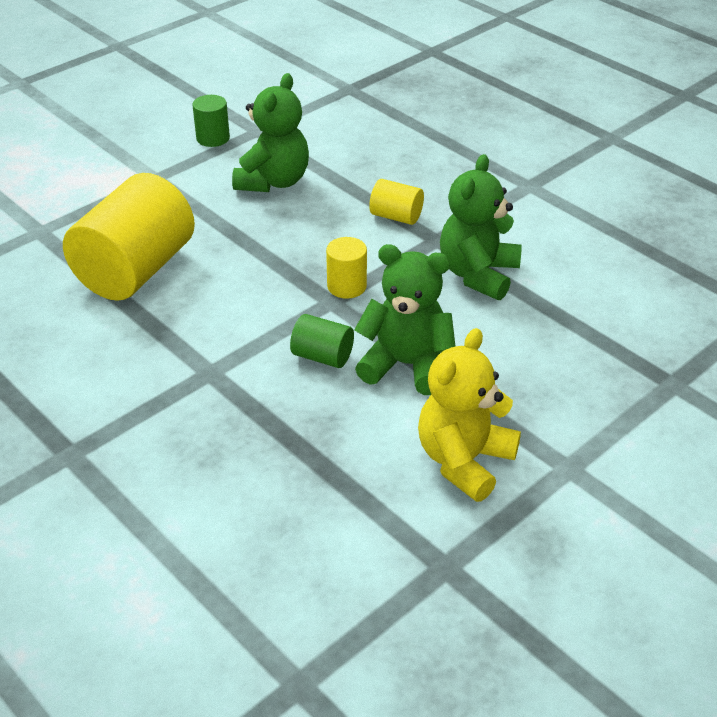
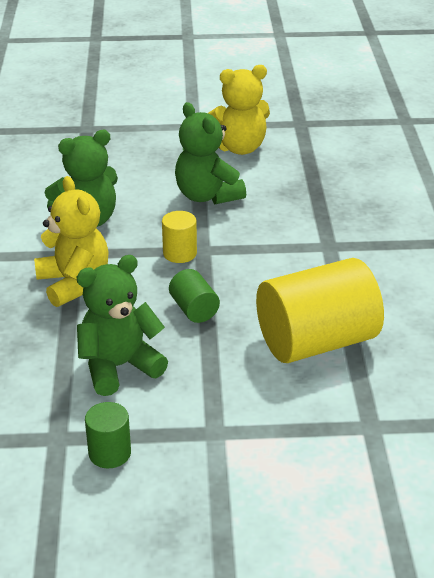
camera: 140 degrees left, 5 degrees down
(322, 356) = (249, 222): green cylinder -> green cylinder (194, 309)
(396, 216) = (74, 283): yellow cylinder -> yellow teddy bear

